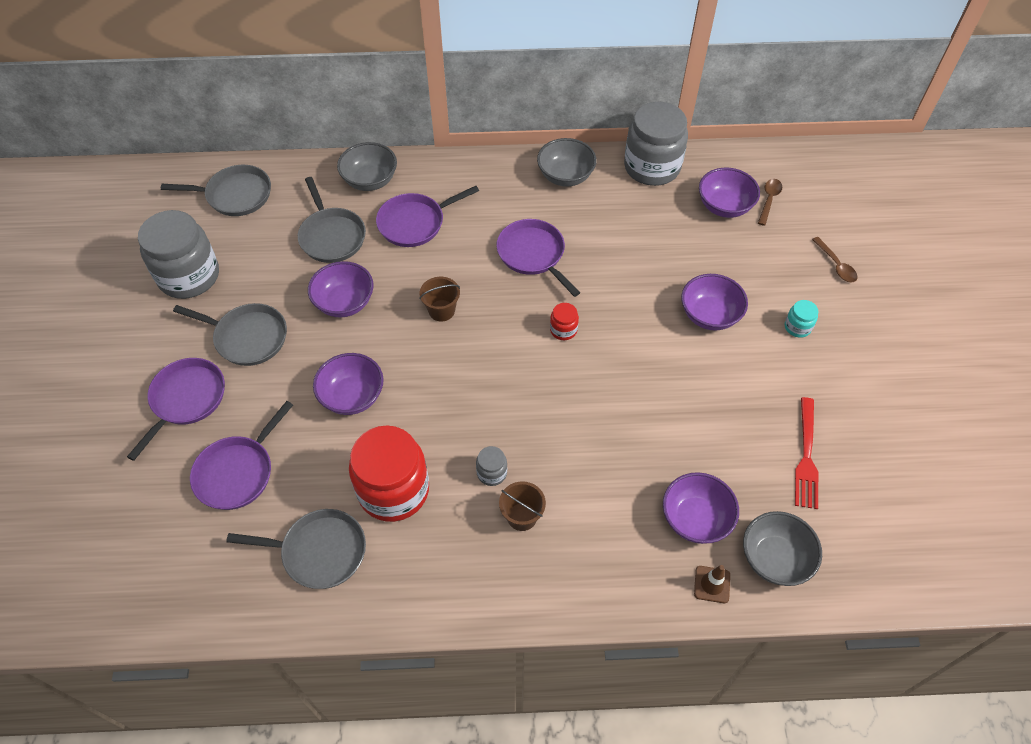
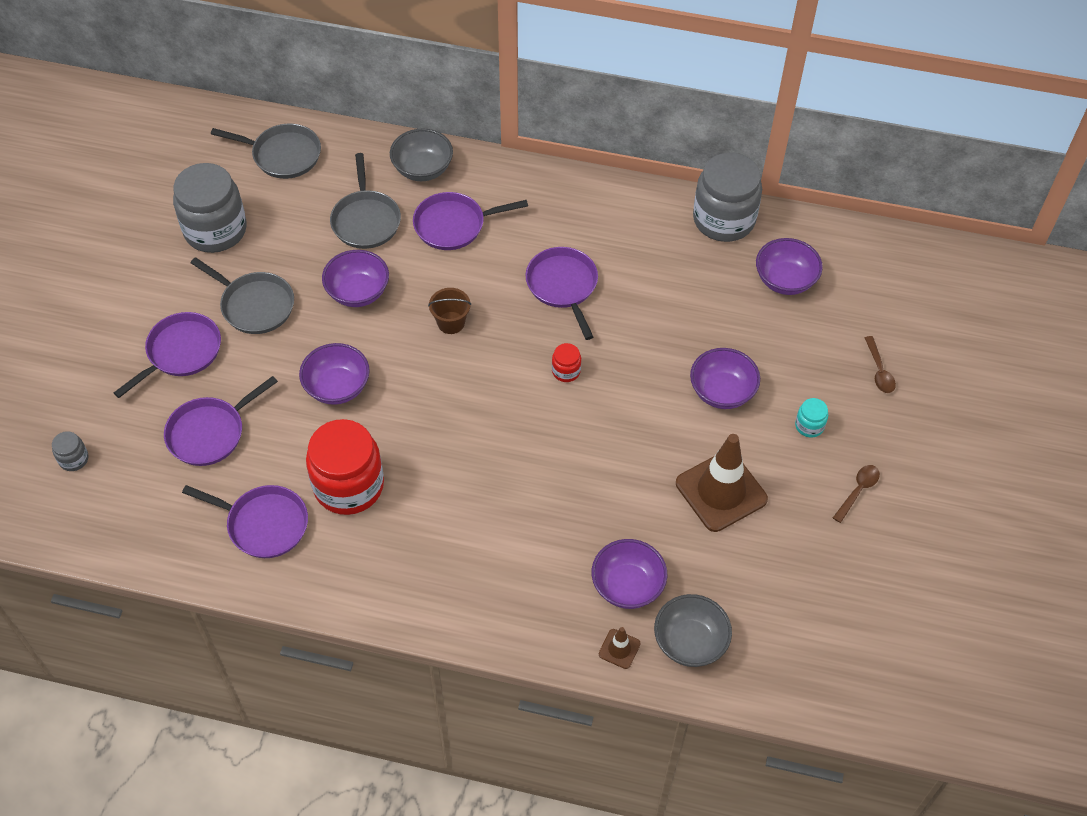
camera: 15 degrees right, 0 degrees up
(319, 551) = (263, 524): grey pan -> purple pan
(492, 473) = (446, 493): grey jar -> grey jar (74, 459)
(522, 516) = (461, 541): brown bucket -> none
(565, 176) = (627, 209): grey bowl -> none
(745, 406) = (721, 491): none -> brown traffic cone
(769, 200) = (836, 284): brown spoon -> brown spoon (858, 491)
(806, 456) = (762, 555): red fork -> none

